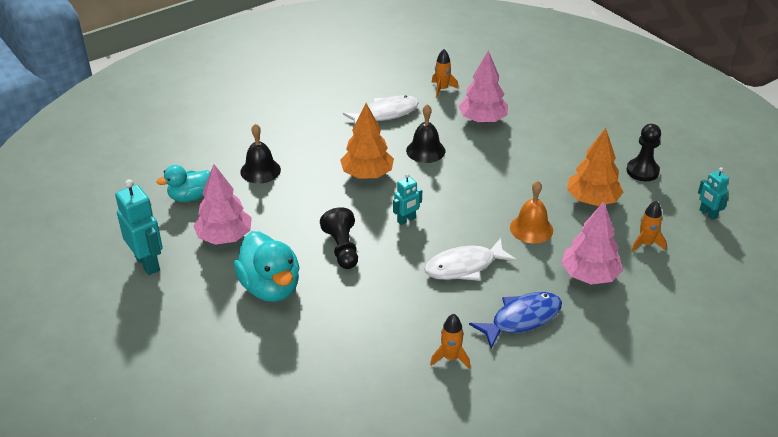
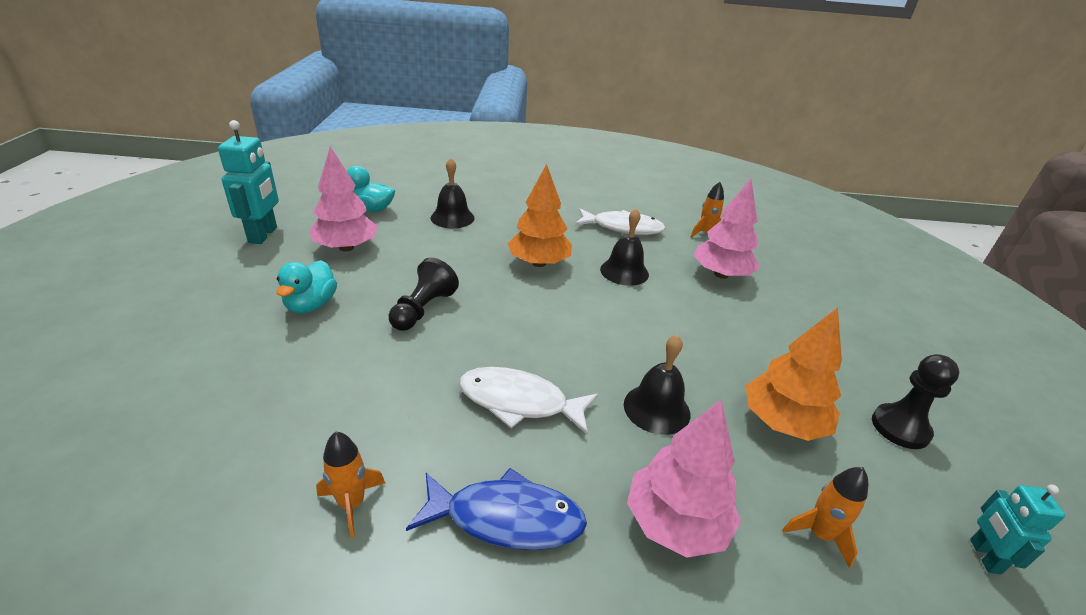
camera: 35 degrees right, 5 degrees down
(270, 287) = (311, 305): turquoise duck -> turquoise duck, size x0.64
(406, 220) = (521, 319): turquoise robot -> none
(531, 228) = (656, 408): orange bell -> black bell

